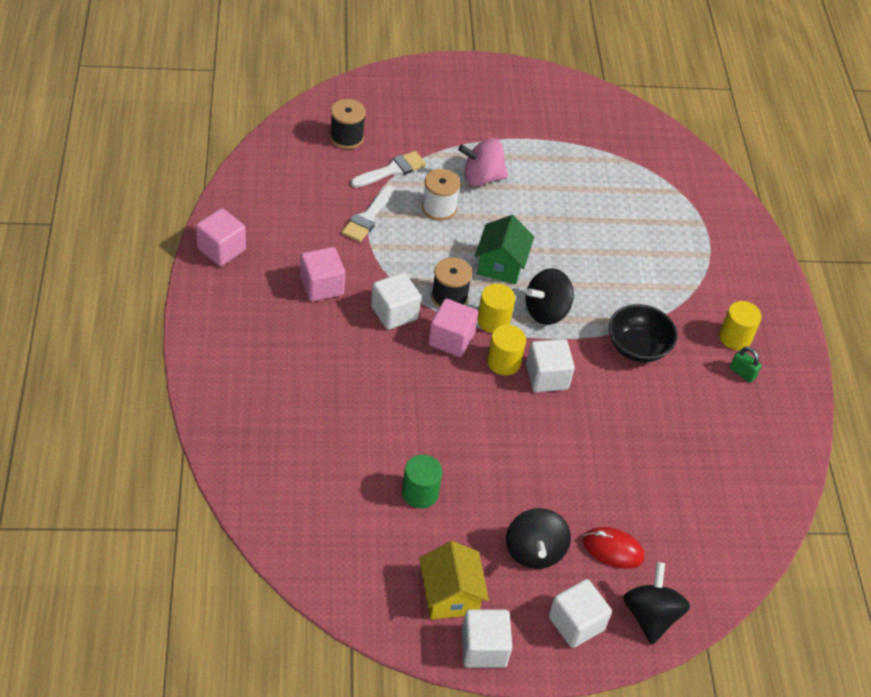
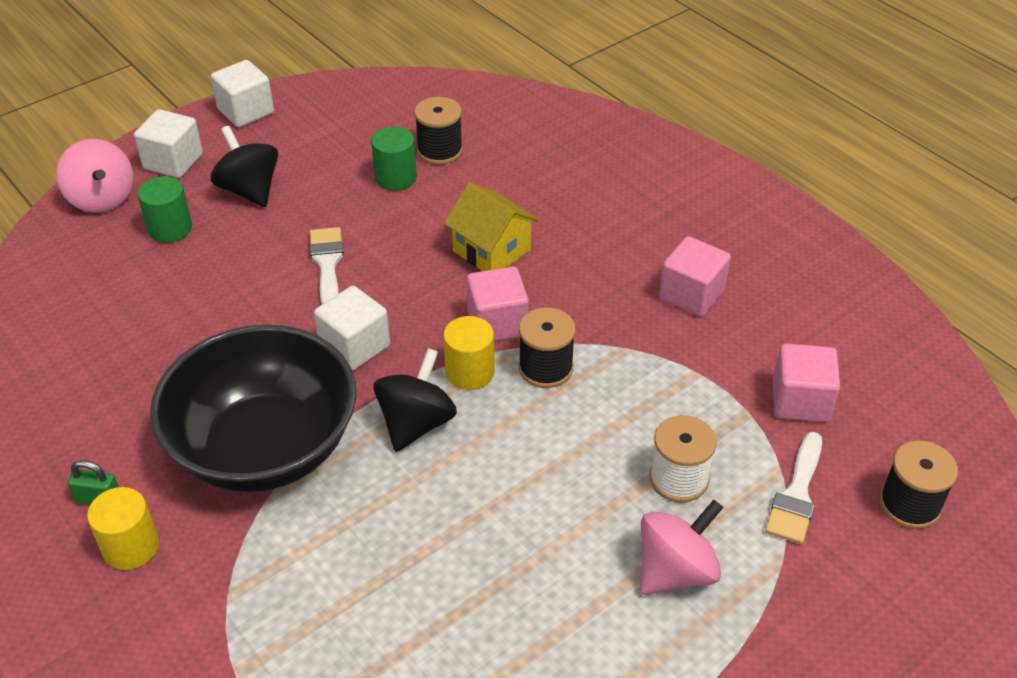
camera: 150 degrees right, 5 degrees down
(221, 249) = (835, 268): pink cube -> pink cube (800, 401)
(366, 498) = (439, 151): none -> black spool
(368, 217) = (743, 405): white brush -> white brush (327, 264)
(394, 313) = (586, 314): white cube -> none
(450, 595) = (303, 127): yellow house -> yellow house (491, 251)
(501, 265) = (524, 449): green house -> none
(504, 362) = (417, 334): yellow cylinder -> none
(613, 549) = (170, 229): red mouse -> green cylinder
(637, 347) = (265, 447): black bowl -> black bowl, size x1.84
(650, 616) = (102, 199): black spinning top -> pink spinning top

